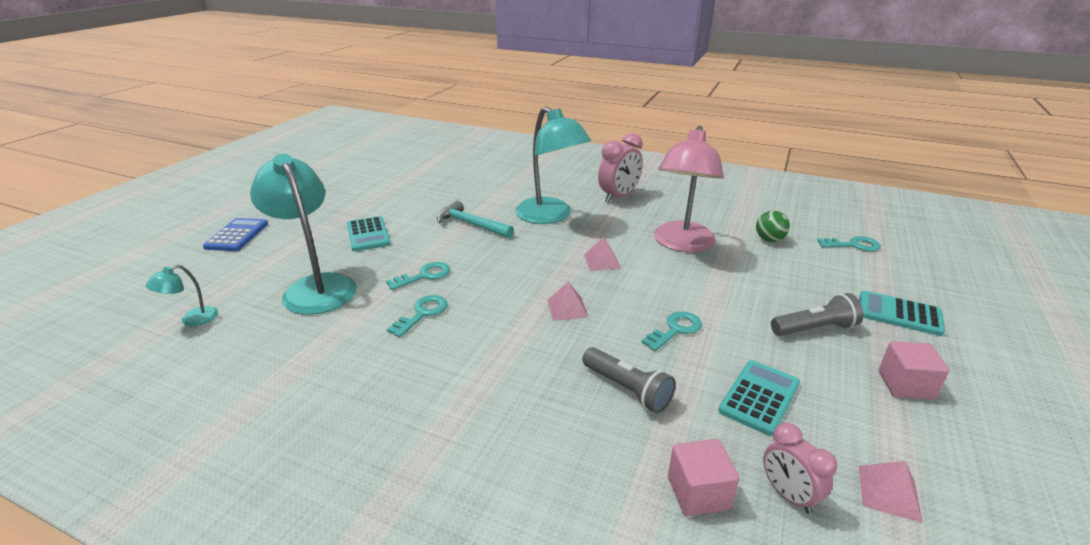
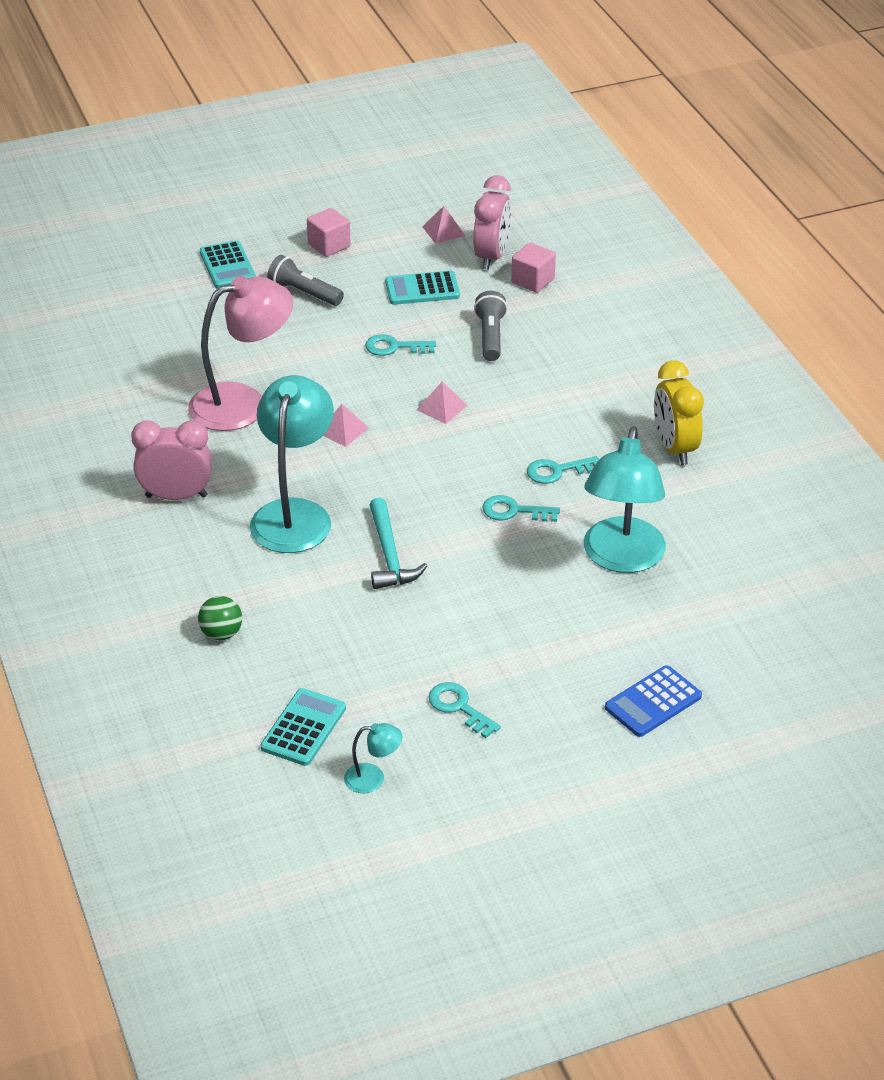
camera: 135 degrees left, 10 degrees up
(192, 320) = (752, 582): turquoise lamp -> turquoise lamp (373, 778)
(334, 386) = (674, 448): none -> yellow clock
(368, 234) = (511, 608): turquoise calculator -> turquoise calculator (303, 728)
(769, 240) = (164, 360): green ball -> green ball (221, 633)
(788, 495) = (491, 256): pink clock -> pink clock, size x1.59
(853, 245) = (114, 314): turquoise key -> turquoise key (459, 707)

